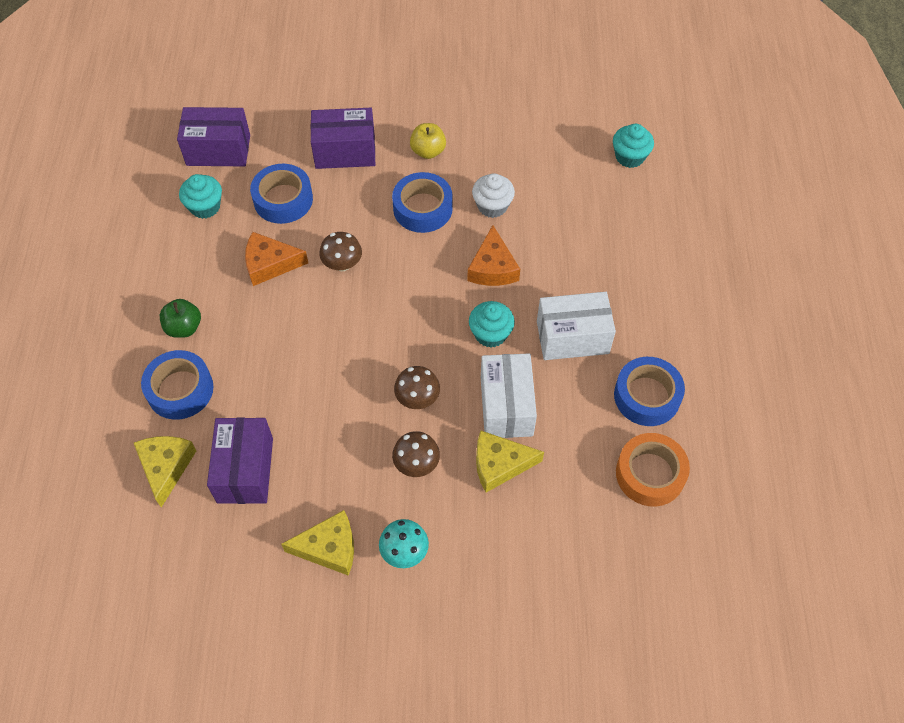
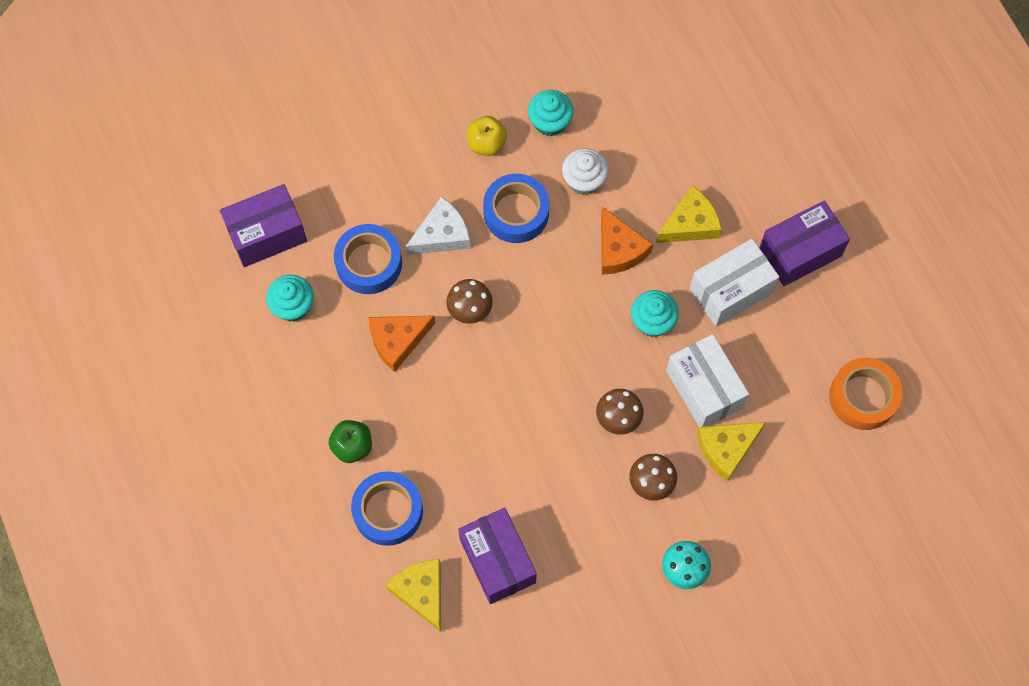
camera: 25 degrees left, 10 degrees up
(329, 548) = (615, 597): yellow cheese -> yellow cheese (690, 224)
(345, 151) = (401, 180): purple box -> purple box (800, 252)
(353, 201) = (442, 235): none -> white cheese
(629, 157) = (692, 65): turquoise cupcake -> turquoise cupcake (550, 122)
(647, 396) = (826, 321): blue tape -> none

